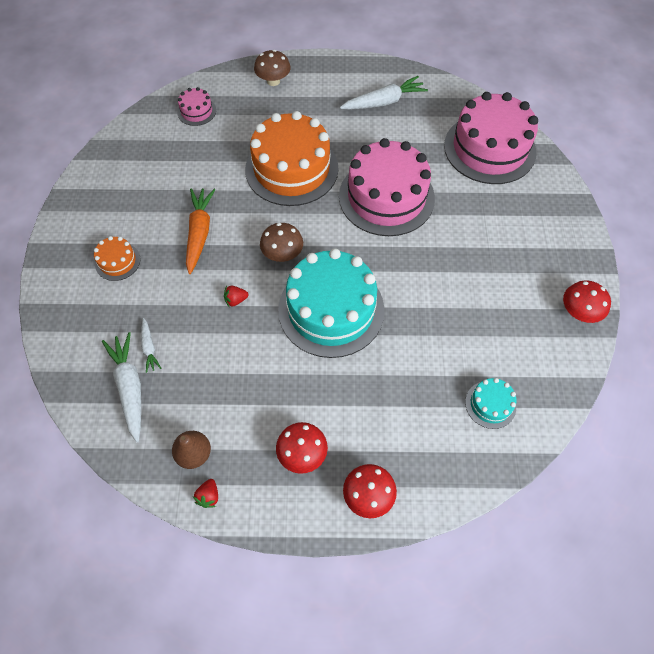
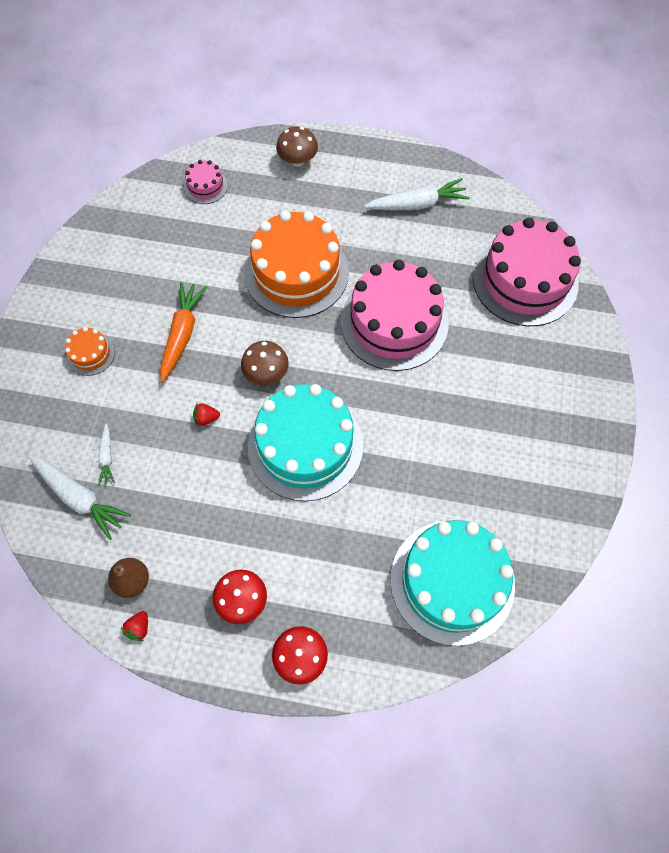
camera: 10 degrees right, 5 degrees up
(130, 388) = (80, 498): white carrot -> white carrot turned 135 degrees clockwise
(490, 404) = (452, 581): turquoise cake -> turquoise cake, size x2.27
(579, 312) = (576, 493): red mushroom -> none

